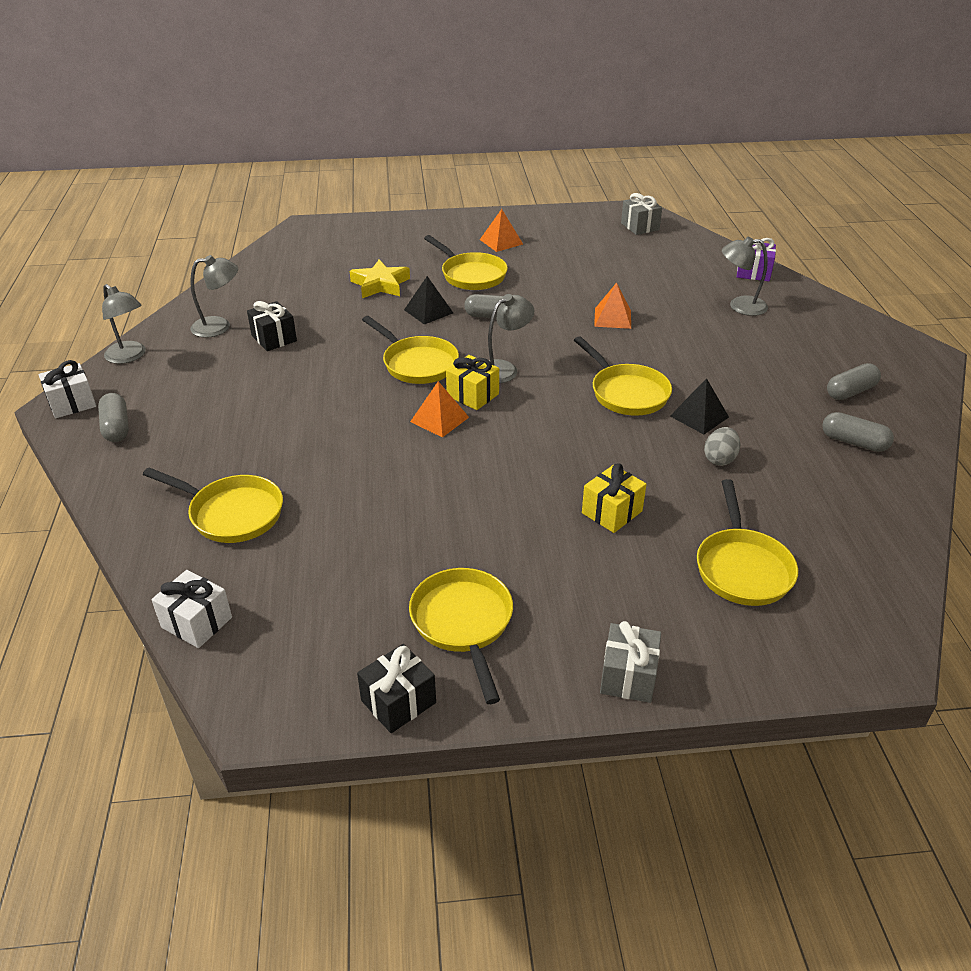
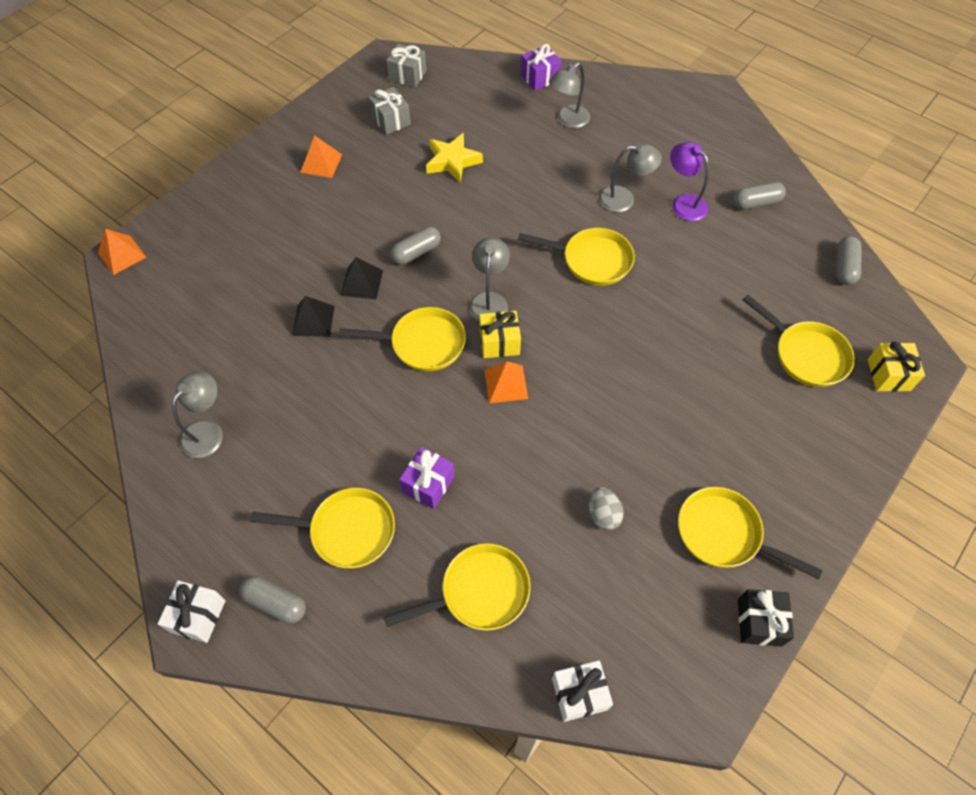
camera: 45 degrees left, 20 degrees up
(130, 356) = (174, 527): grey lamp -> grey lamp (624, 199)
(274, 338) = (275, 407): black gift -> none
(297, 435) = (428, 484): none -> purple gift
(380, 284) = (284, 281): yellow star -> yellow star (452, 161)
(471, 275) = (344, 218): yellow pan -> yellow pan (346, 531)
(612, 318) = (501, 192): orange pyramid -> orange pyramid (122, 255)
(612, 512) = (699, 372): yellow gift -> yellow gift (888, 375)
(628, 676) = (839, 486): grey gift -> grey gift (391, 120)
(699, 416) = (656, 247): black pyramid -> black pyramid (313, 320)
(719, 459) = (706, 276): grey egg -> grey egg (603, 514)
(773, 404) = (683, 203): none -> purple lamp
(850, 391) = (711, 158): grey capsule -> grey capsule (844, 267)

